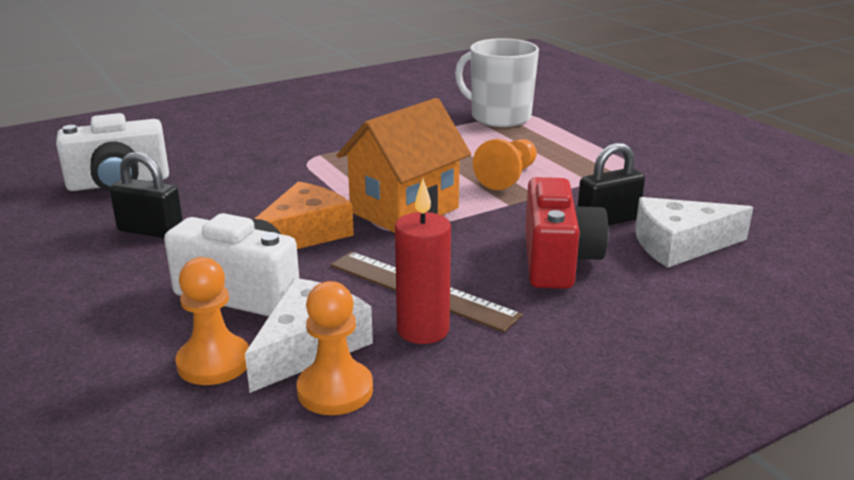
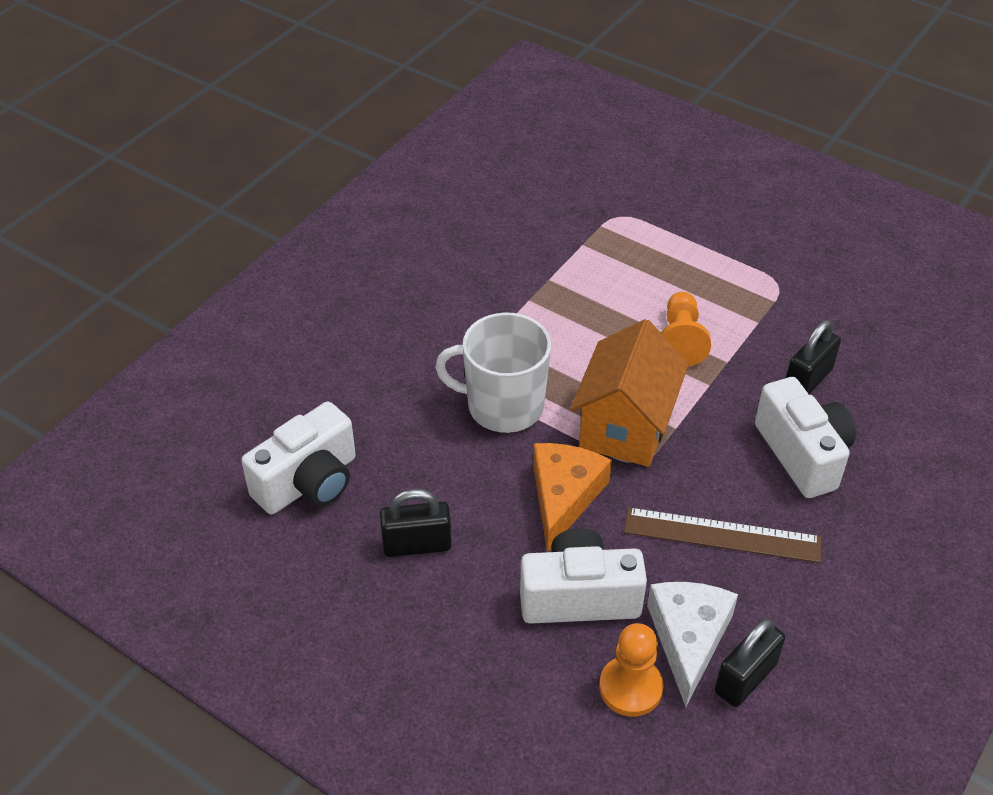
camera: 25 degrees left, 20 degrees up
(335, 390) = (745, 678): orange pawn -> black padlock
(423, 330) = (759, 584): red candle -> none
(499, 117) = (600, 231): white mug -> white mug (503, 406)
(557, 260) = (802, 454): red camera -> white camera
(680, 245) = (883, 396): white cheese -> none

